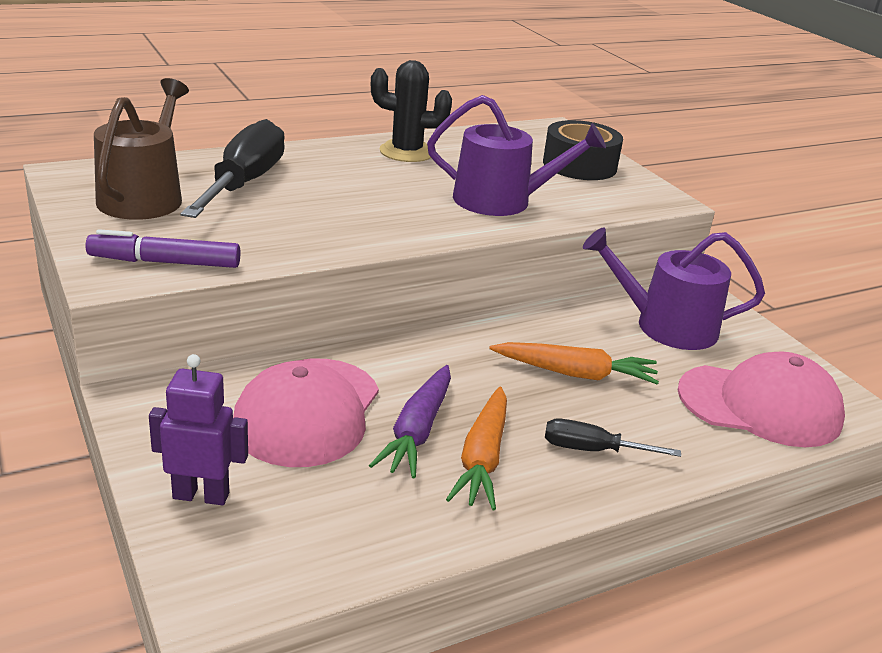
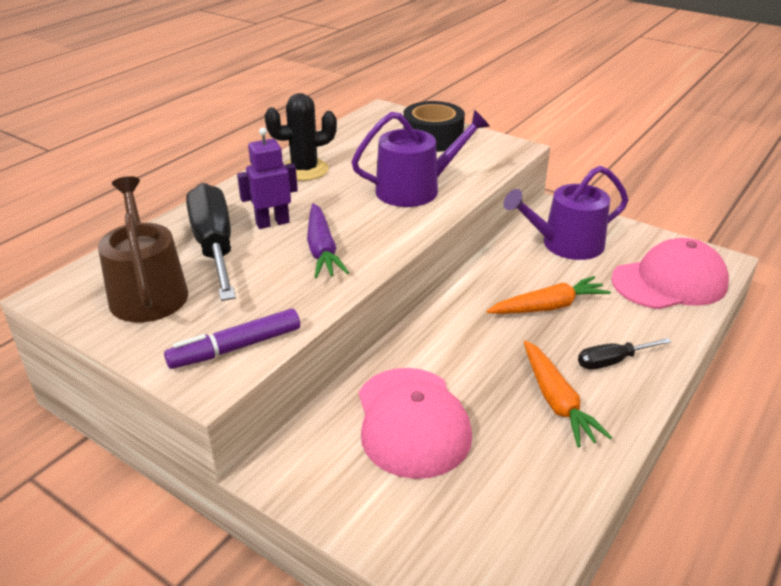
camera: 25 degrees left, 5 degrees up
(201, 495) = (409, 530): purple robot -> purple robot (272, 223)
(417, 431) = (497, 400): purple carrot -> purple carrot (322, 250)

